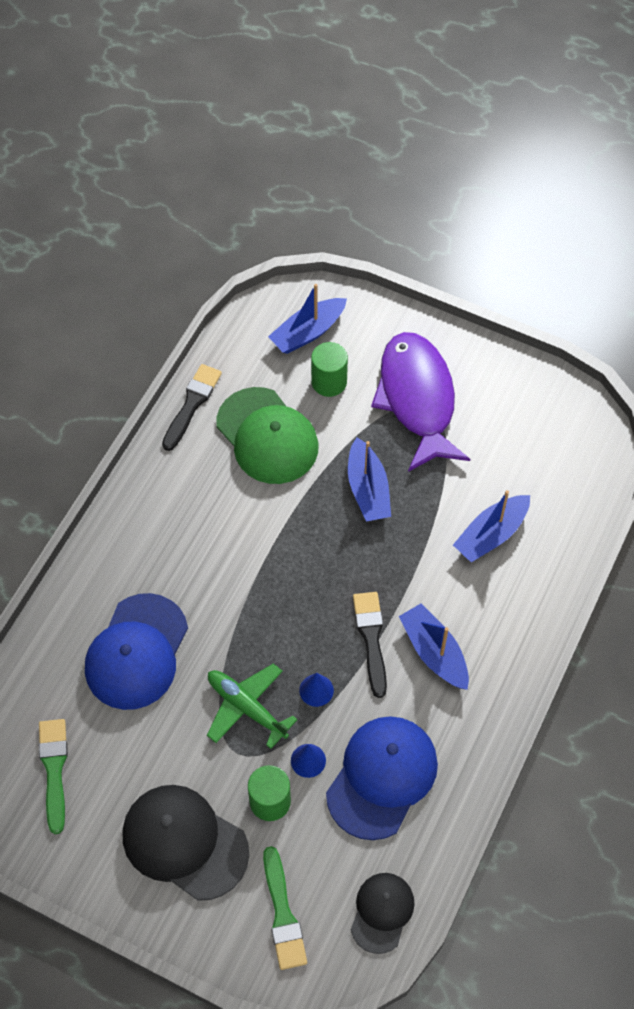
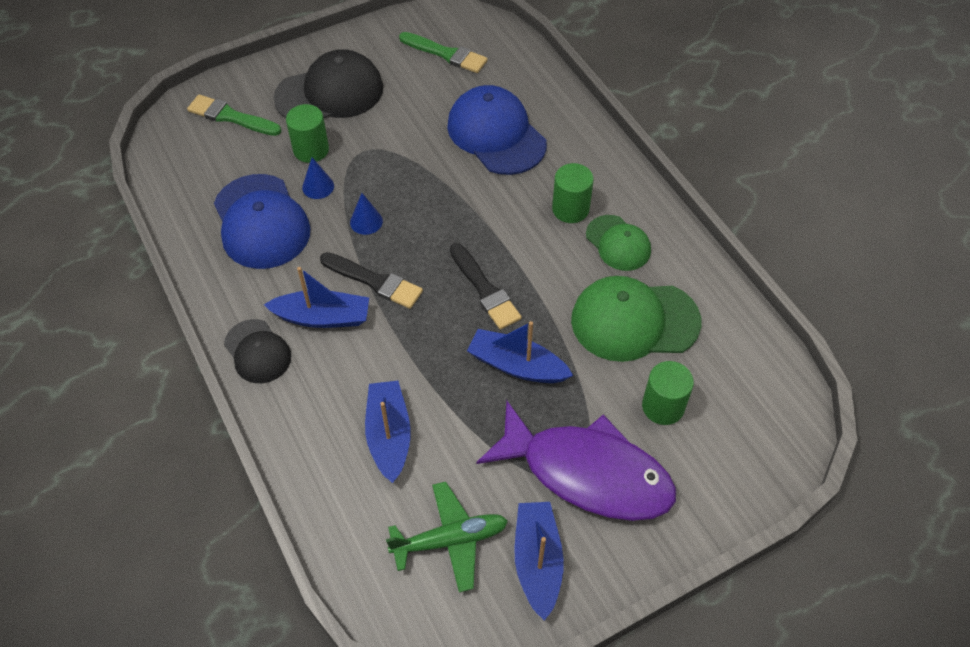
camera: 125 degrees right, 5 degrees down
(185, 541) = (570, 209): none -> green cylinder
(192, 404) = (711, 284): black brush -> black brush (485, 290)
(197, 486) = (618, 243): none -> green cap
(246, 707) = (393, 173): green plane -> green plane (450, 540)
(308, 332) = (738, 424): blue boat -> blue boat (537, 561)
(382, 912) = (174, 167): black cap -> black cap (257, 351)

